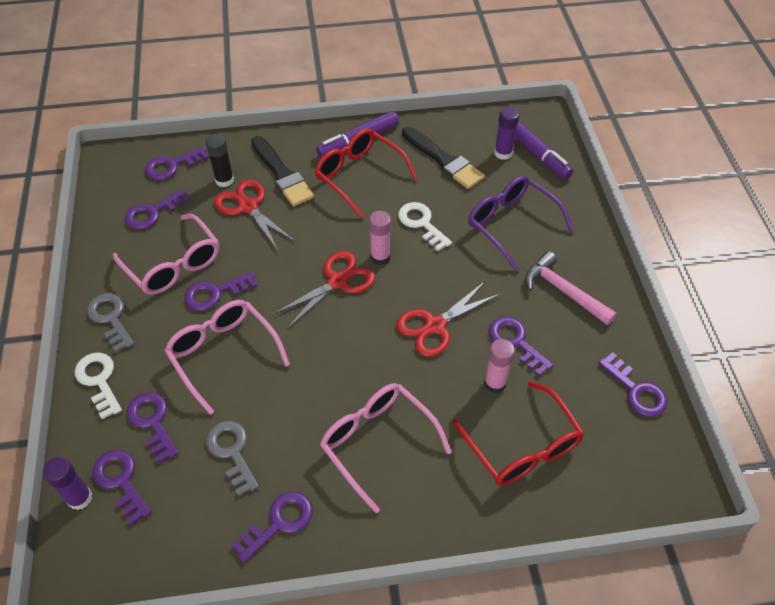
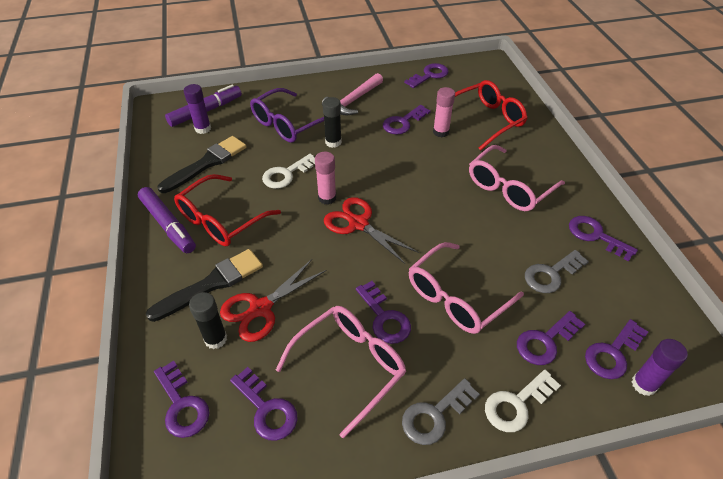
camera: 95 degrees left, 5 degrees down
(435, 326) = (396, 162): red scissors -> none
(476, 266) = (333, 142): none -> black glue stick

